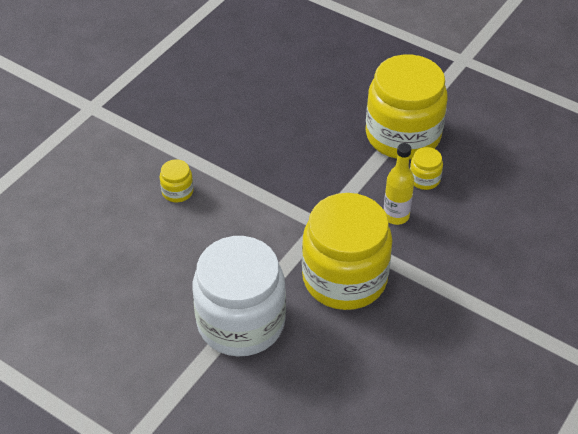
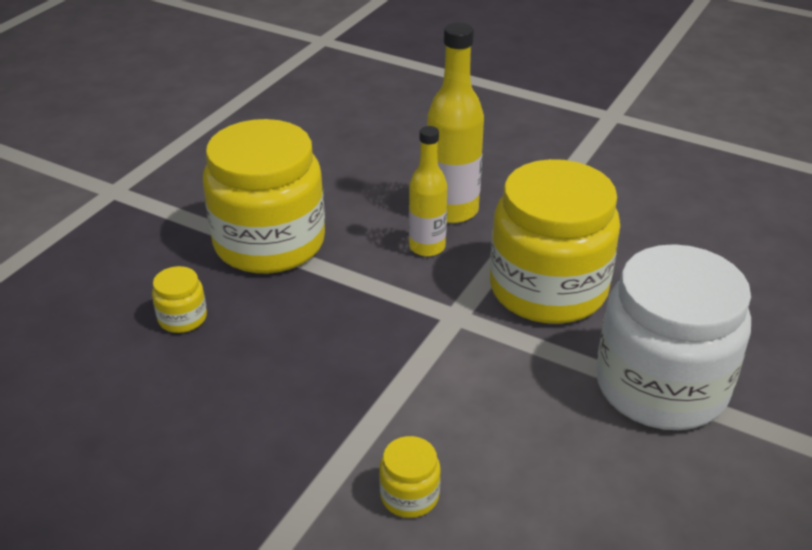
camera: 95 degrees left, 10 degrees down
(424, 179) = (356, 224): yellow jar -> yellow jar (182, 318)
(442, 234) = (452, 210): none -> yellow bottle

